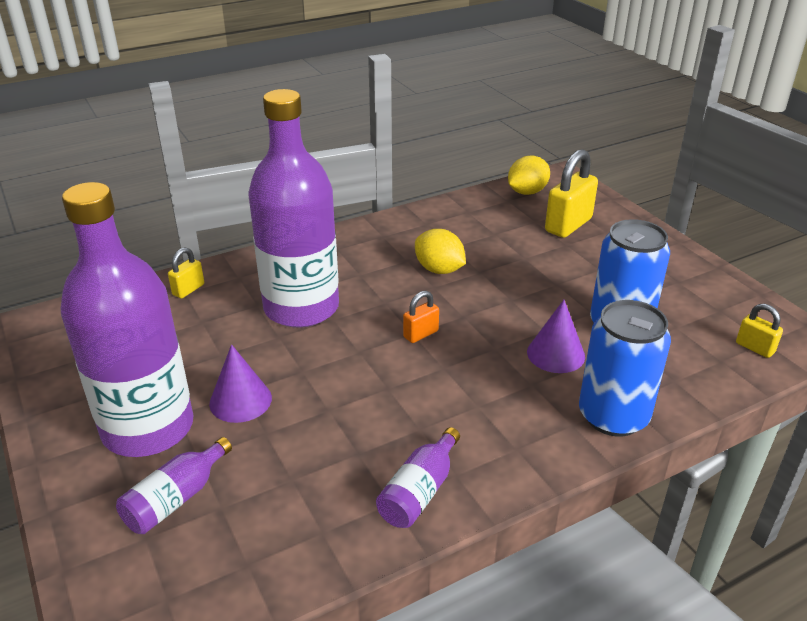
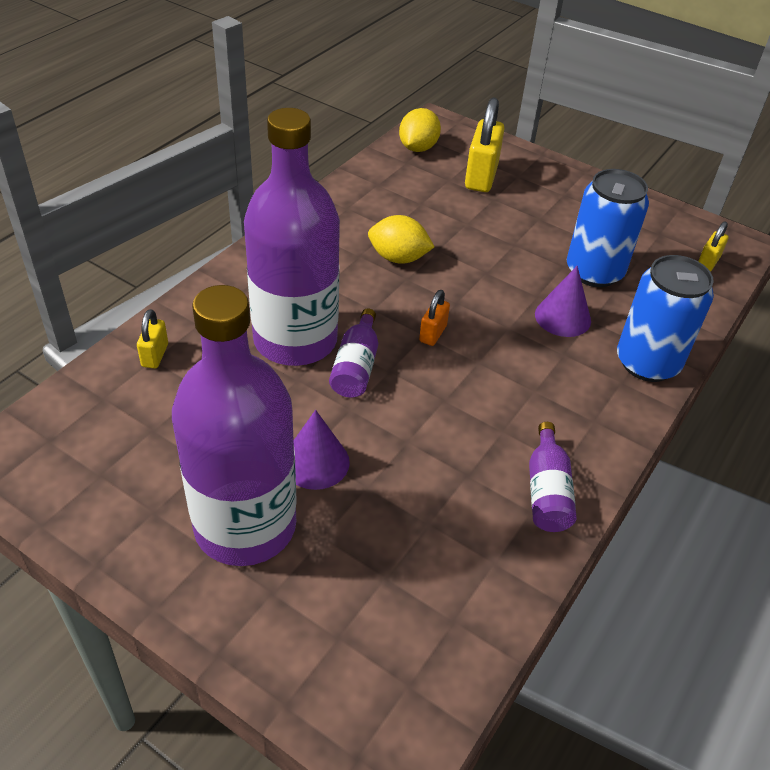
camera: 30 degrees left, 10 degrees up
(175, 499) = (336, 587): purple bottle -> purple bottle (356, 367)
(754, 348) = (707, 263): yellow padlock -> yellow padlock turned 75 degrees counterclockwise

